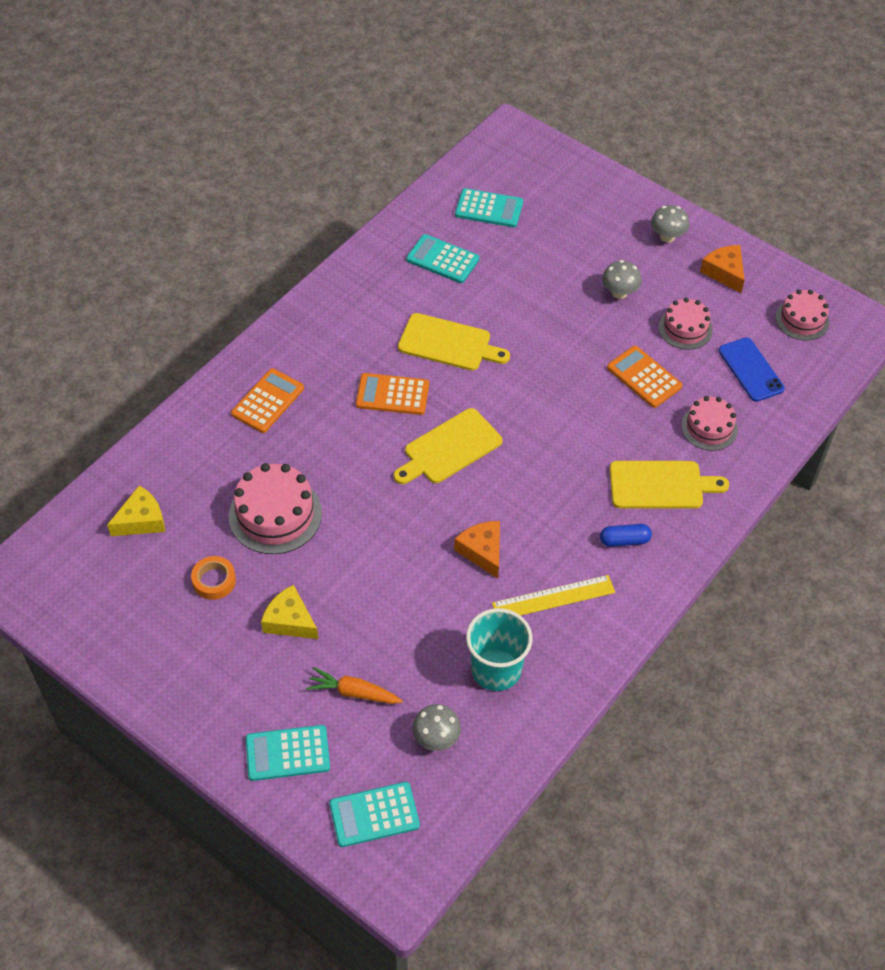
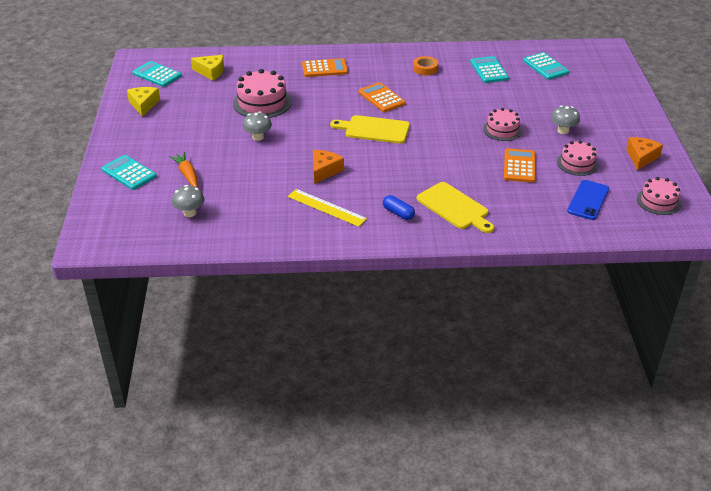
camera: 50 degrees right, 15 degrees down
(214, 581) = (202, 106): orange tape -> orange tape (425, 69)
(290, 621) = (206, 136): yellow cheese -> yellow cheese (144, 105)
(374, 814) = (122, 216): turquoise calculator -> turquoise calculator (157, 74)
(448, 343) = (439, 97): yellow cutting board -> none
(496, 669) = (256, 211): turquoise cup -> none
(667, 236) = (630, 127): grey mushroom -> grey mushroom (258, 137)
(709, 427) = (522, 205): pink cake -> pink cake (502, 130)

